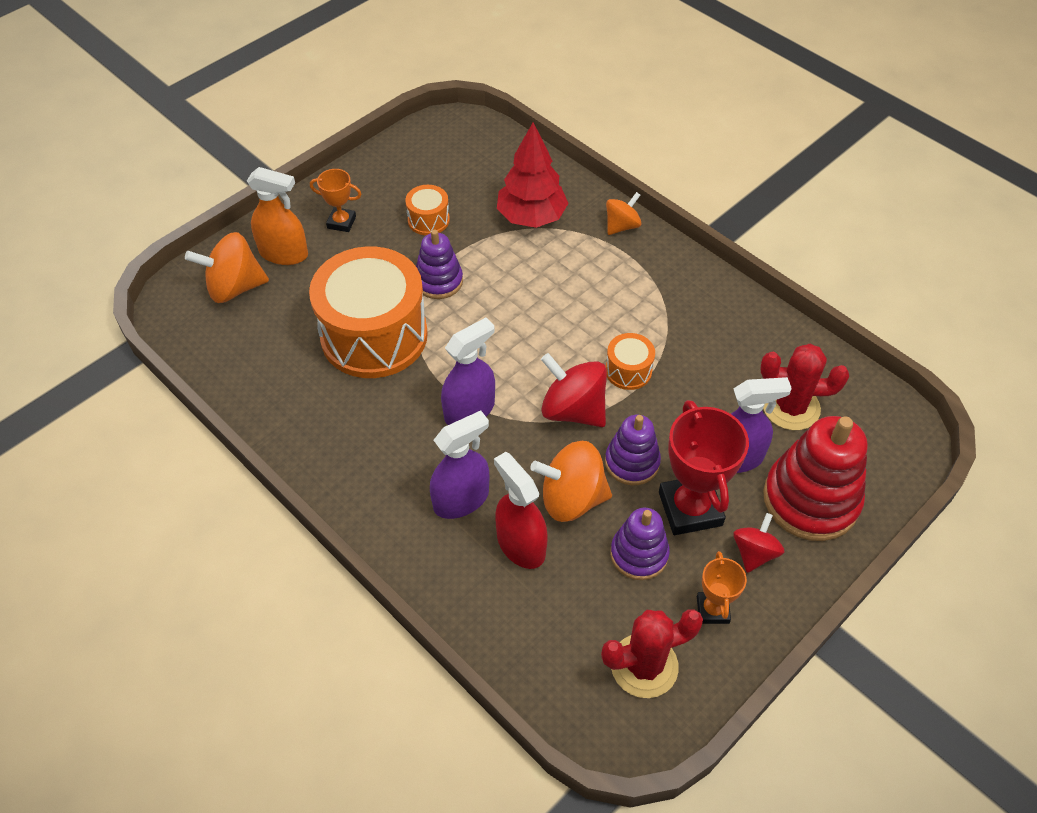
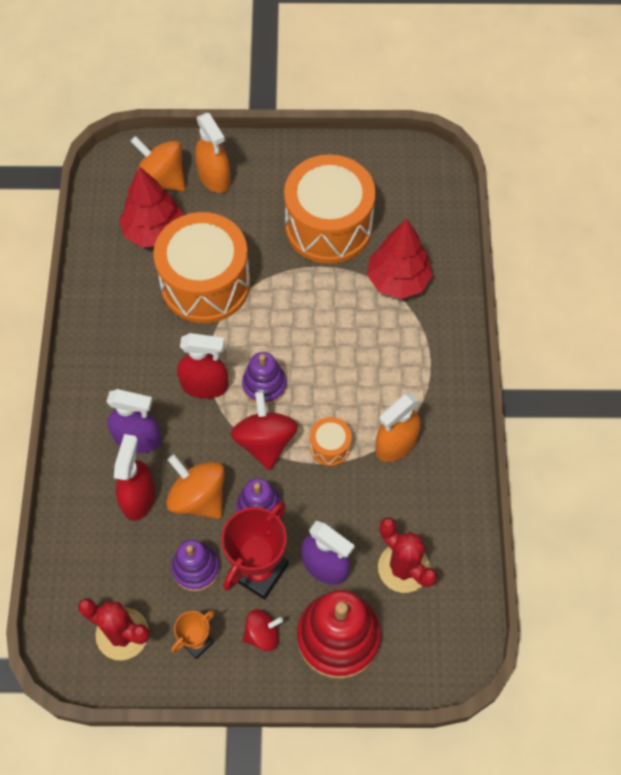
camera: 45 degrees right, 10 degrees up
(276, 331) = (154, 231): none -> red tree
(341, 222) = (272, 182): orange trophy -> none
(428, 220) = (328, 226): orange drum -> orange drum, size x2.34
(439, 281) = (285, 278): purple stacking toy -> purple stacking toy (264, 385)
(469, 410) = (205, 385): purple spray bottle -> red spray bottle
(622, 226) = (451, 338): orange spinning top -> none
(674, 328) = (396, 444): none -> orange spray bottle

